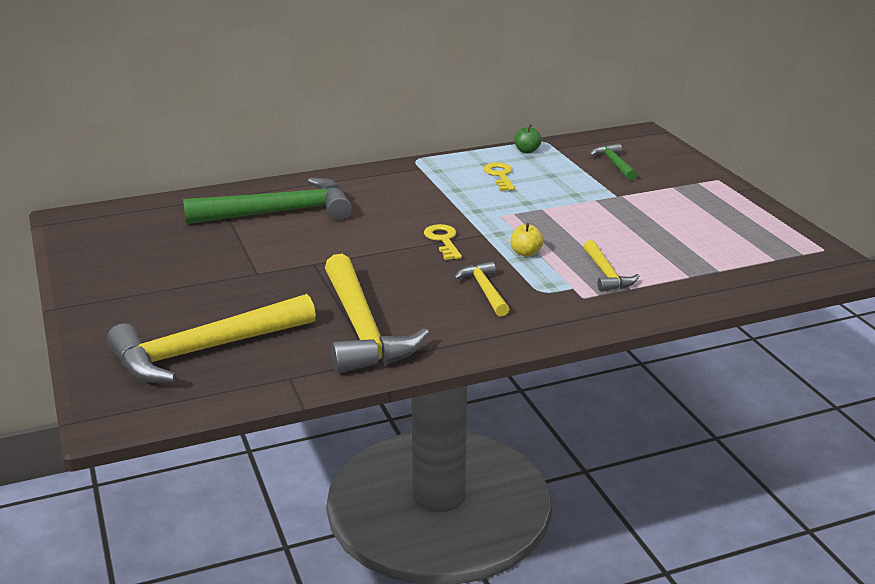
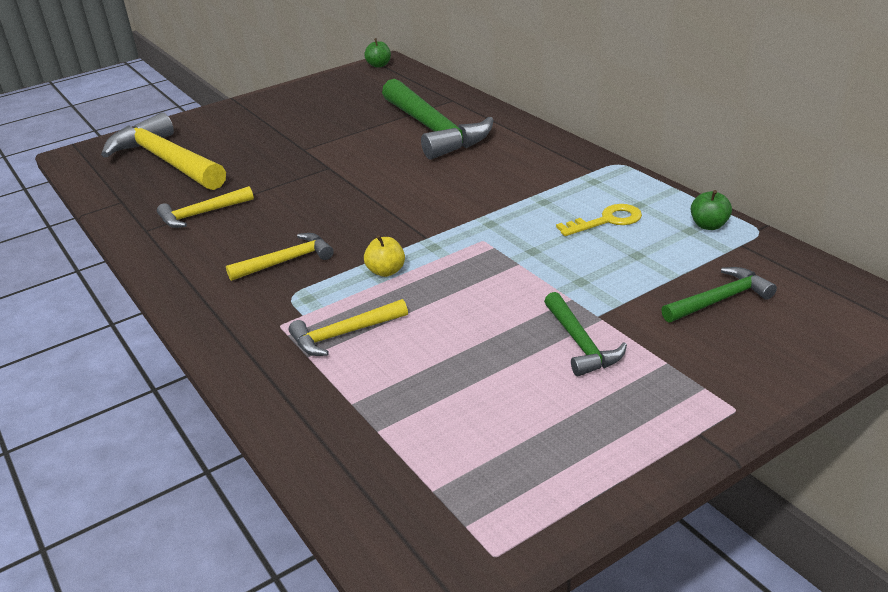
camera: 80 degrees right, 5 degrees up
(70, 221) = (379, 65): none -> green apple
(362, 329) = (201, 214): yellow hammer -> yellow hammer, size x0.50
(443, 240) = (401, 218): yellow key -> none
(645, 205) = (580, 343): none -> green hammer

